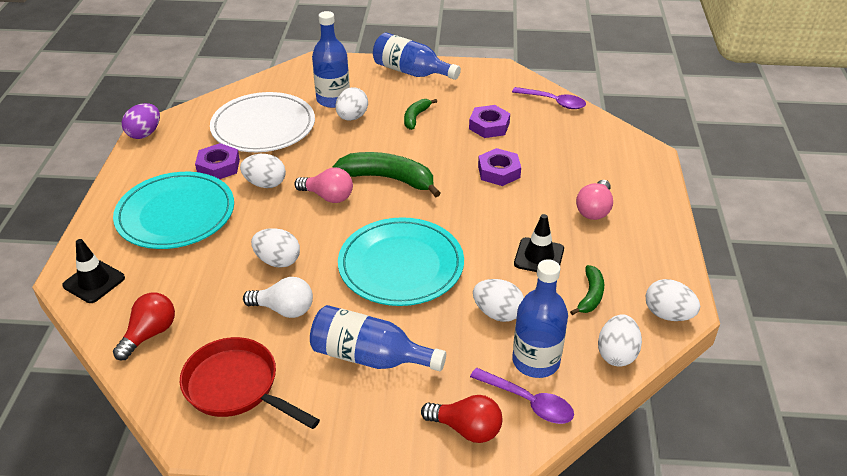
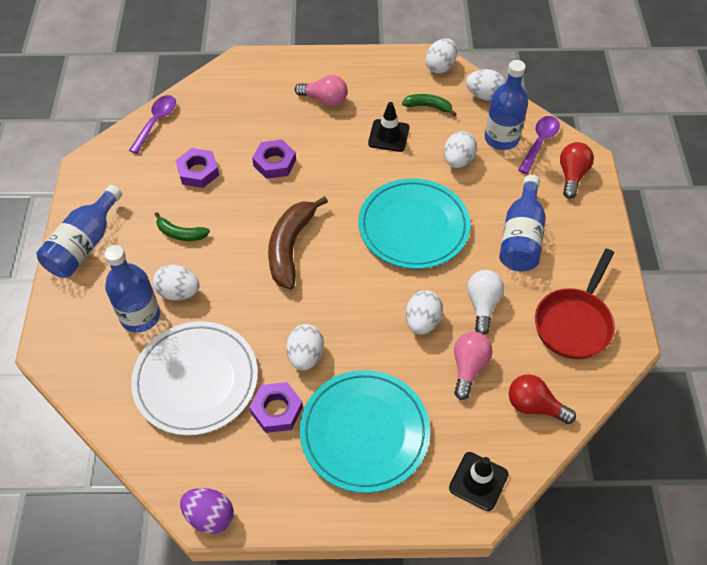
camera: 95 degrees left, 15 degrees up
(328, 196) = (322, 295): pink light bulb -> pink light bulb (468, 367)
(389, 179) = (290, 247): green banana -> brown banana

